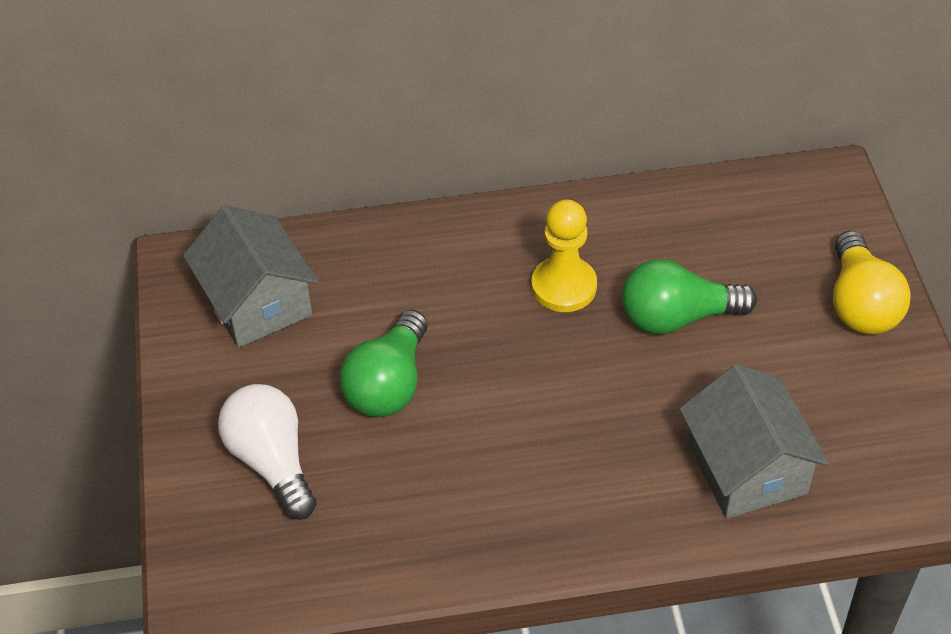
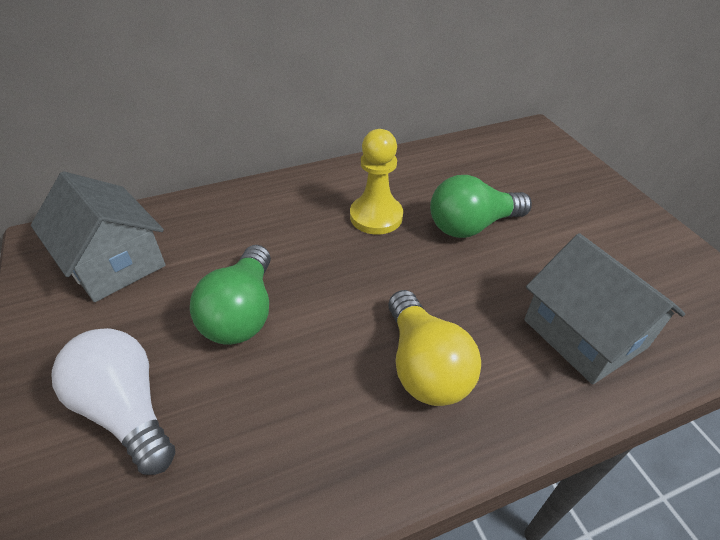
camera: 15 degrees left, 5 degrees down
(860, 304) = (599, 199): yellow light bulb -> yellow light bulb (424, 366)

